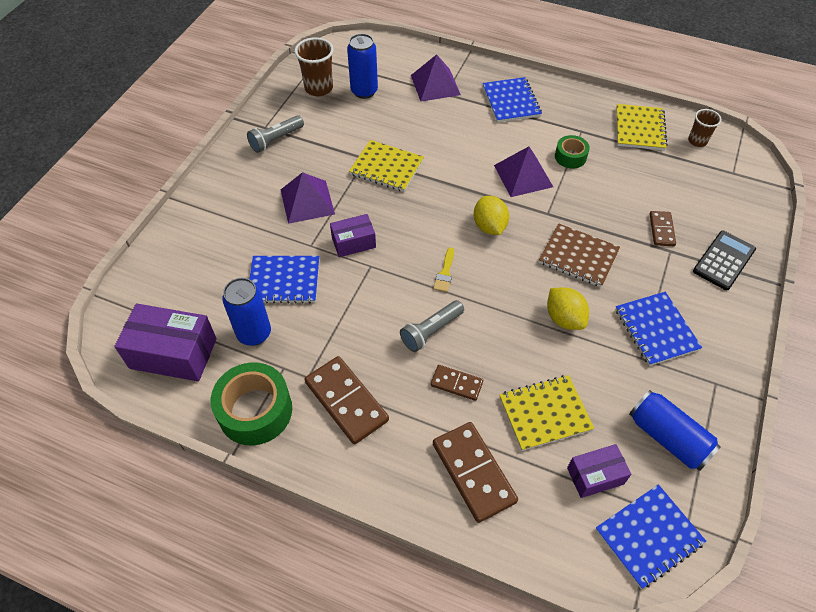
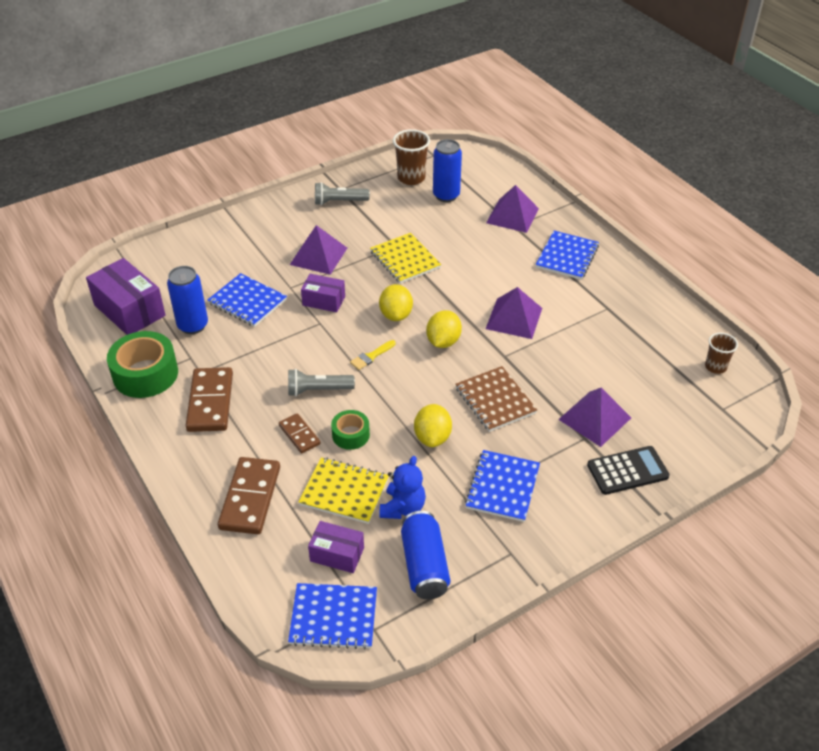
camera: 35 degrees right, 10 degrees down
(428, 223) = (396, 315): none -> yellow lemon
(570, 157) = (573, 323): green tape -> green tape (350, 435)
(603, 397) = (403, 507): none -> blue teddy bear
(639, 129) = (667, 331): yellow notebook -> none
(661, 230) = (595, 418): brown domino -> purple pyramid

